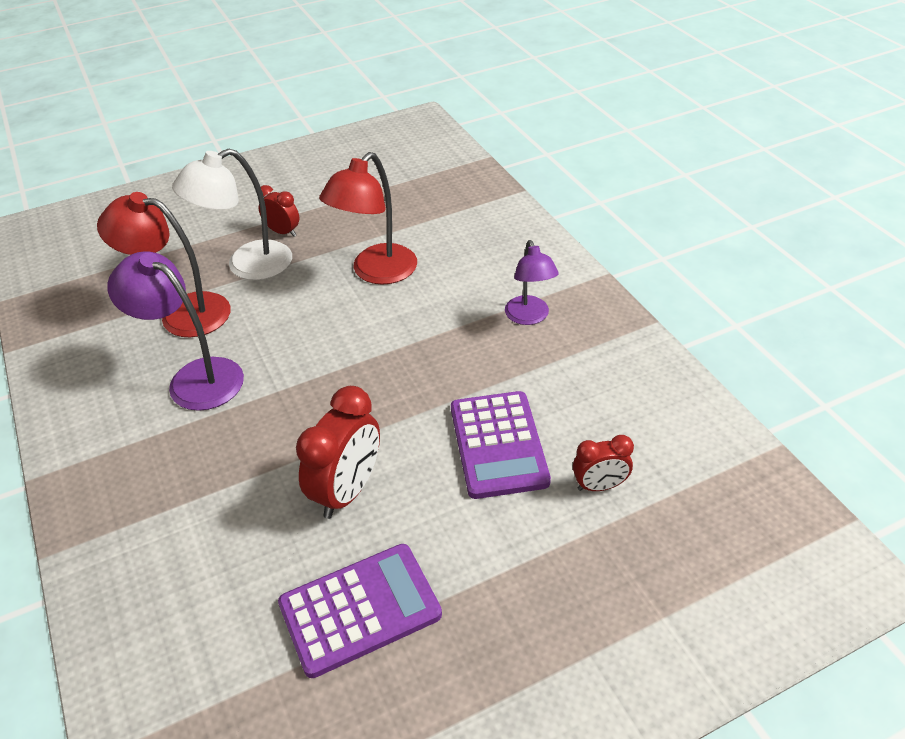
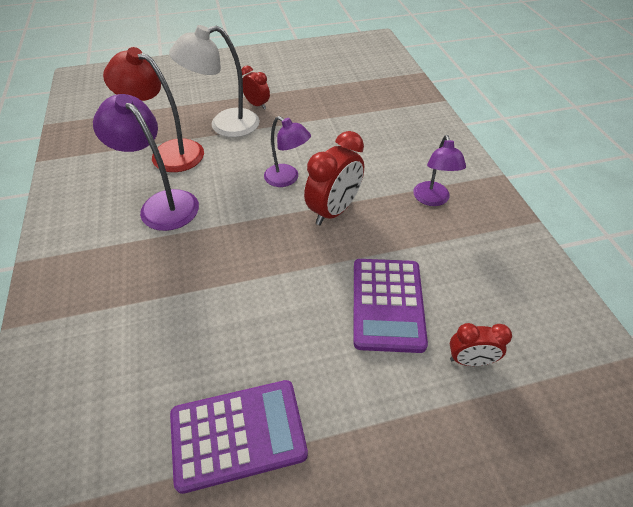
camera: 10 degrees right, 5 degrees up
(346, 321) = (287, 179): none -> purple lamp
(347, 491) = (254, 320): red clock -> red clock (334, 211)
(376, 272) = (318, 145): red lamp -> none

